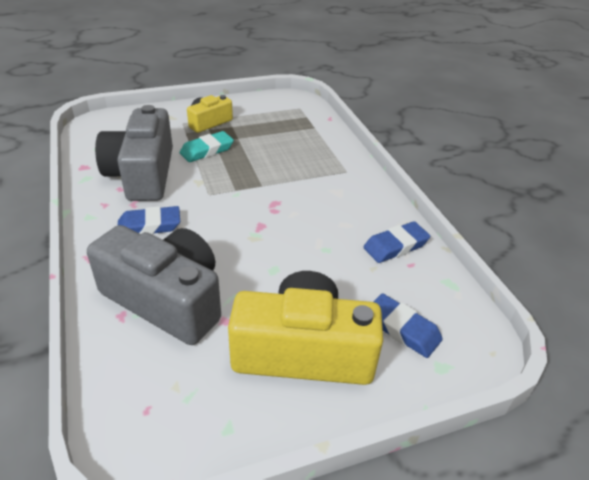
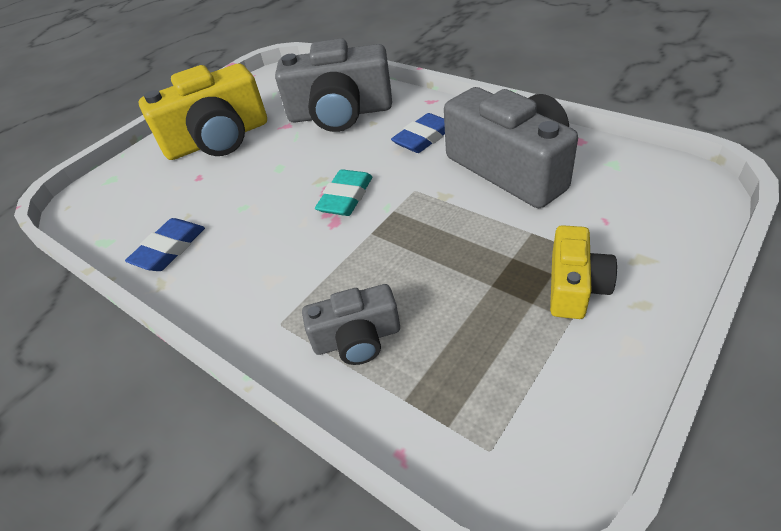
camera: 155 degrees right, 5 degrees up
(207, 150) = (497, 237): turquoise eraser -> turquoise eraser (346, 197)
(315, 149) = (357, 339): none -> grey camera
(402, 329) = (146, 185): blue eraser -> none

